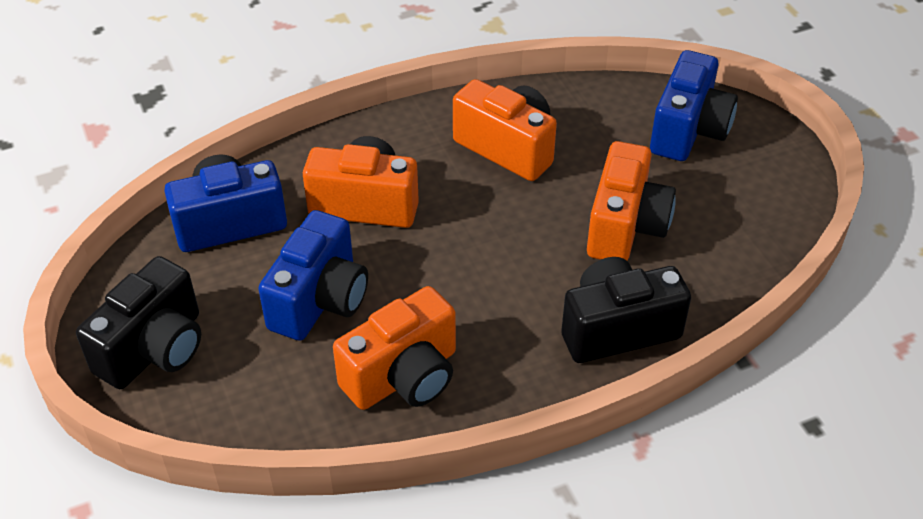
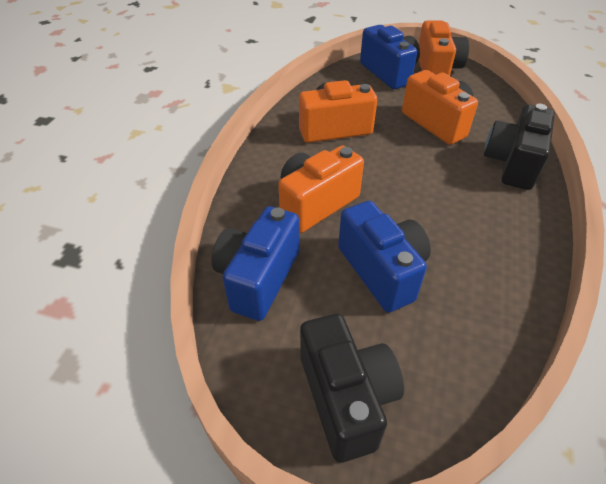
camera: 50 degrees left, 0 degrees up
(404, 376) = (486, 266): orange camera -> orange camera (437, 69)

